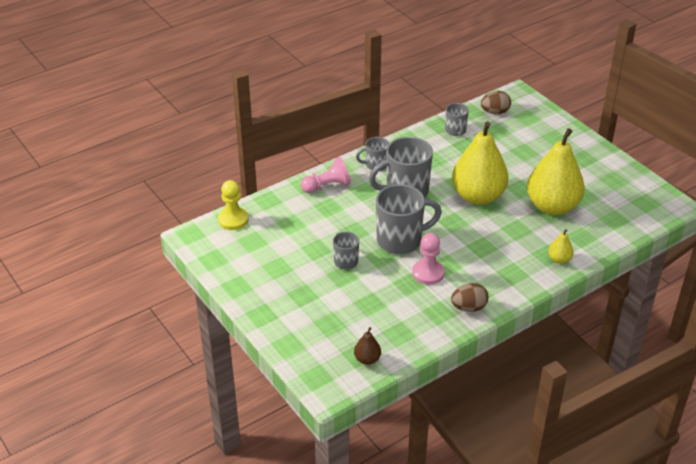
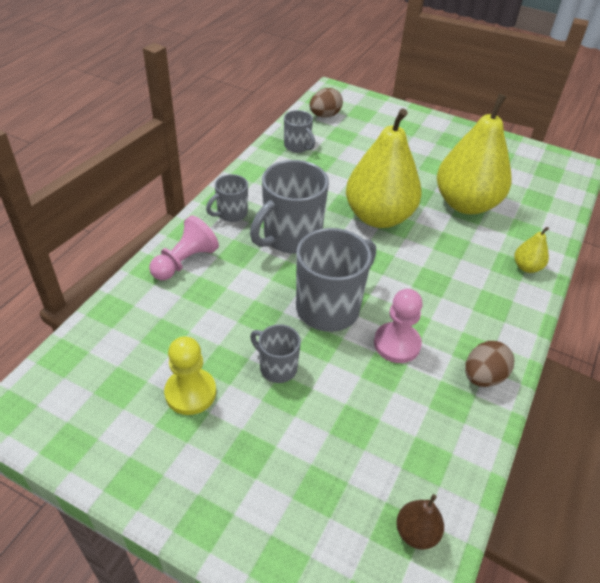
camera: 30 degrees left, 5 degrees up
(233, 220) = (71, 360): yellow pawn -> yellow pawn (190, 393)

